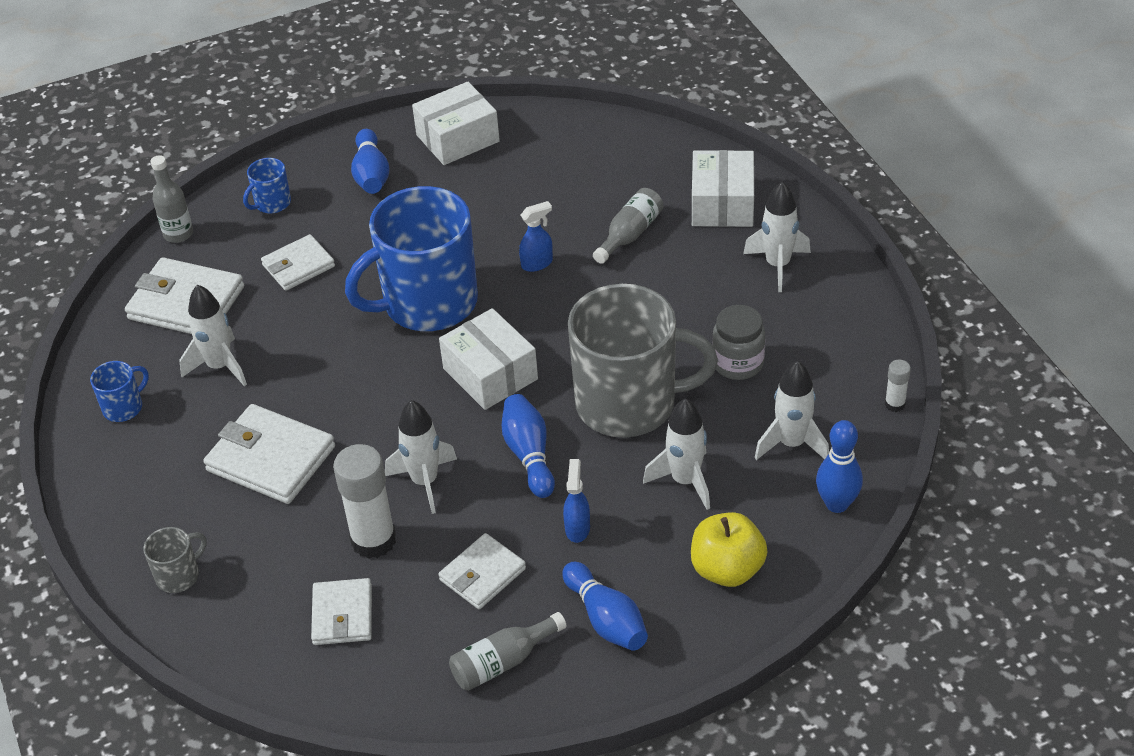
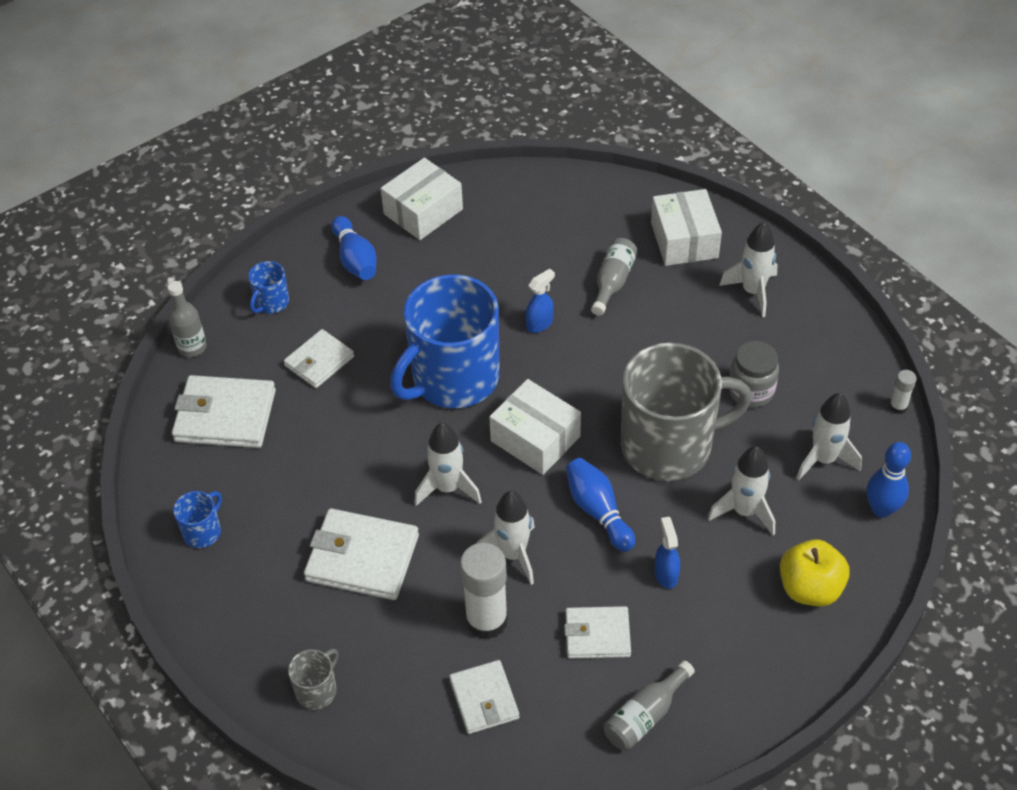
camera: 15 degrees left, 5 degrees up
(220, 366) = (280, 474): white rocket -> white rocket (448, 488)
(482, 574) = (597, 635): white wallet -> white wallet turned 60 degrees clockwise
(606, 619) = (722, 656): blue bowling pin -> none

